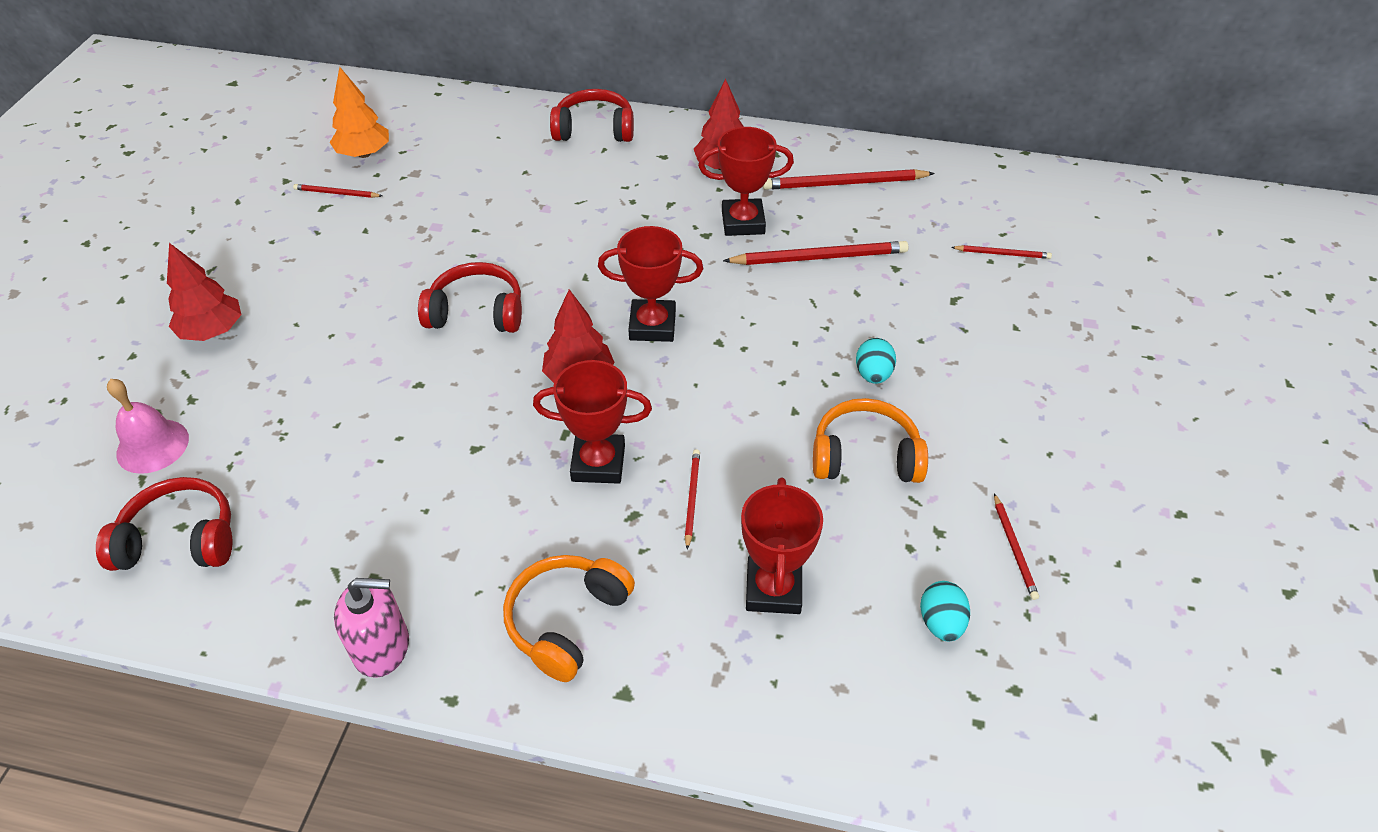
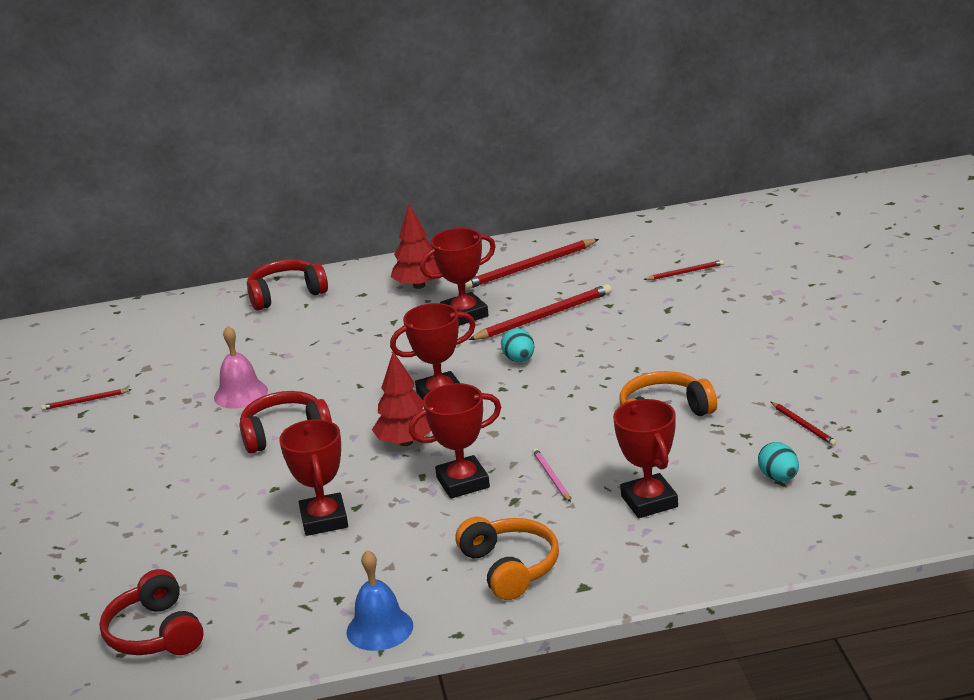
camera: 20 degrees left, 20 degrees down
(152, 446) = (74, 594): pink bell -> pink bell (240, 394)
(180, 540) = (155, 634): red headphones -> red headphones turned 90 degrees counterclockwise
(213, 331) = (57, 516): red tree -> none
(364, 154) = (85, 369): orange tree -> none
(382, 647) = (379, 628): pink soap dispenser -> blue bell
(434, 453) = (324, 520): none -> red trophy
(567, 621) = (510, 568): orange headphones -> orange headphones turned 150 degrees clockwise
(692, 498) = (551, 477): red pencil -> pink pencil
(873, 374) = (636, 369): turquoise egg -> turquoise egg (519, 360)

